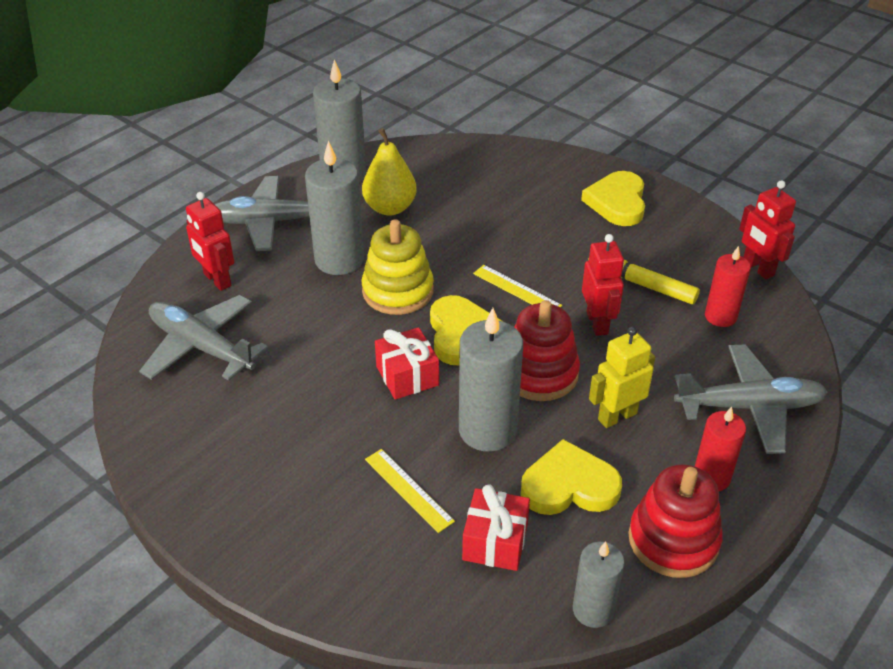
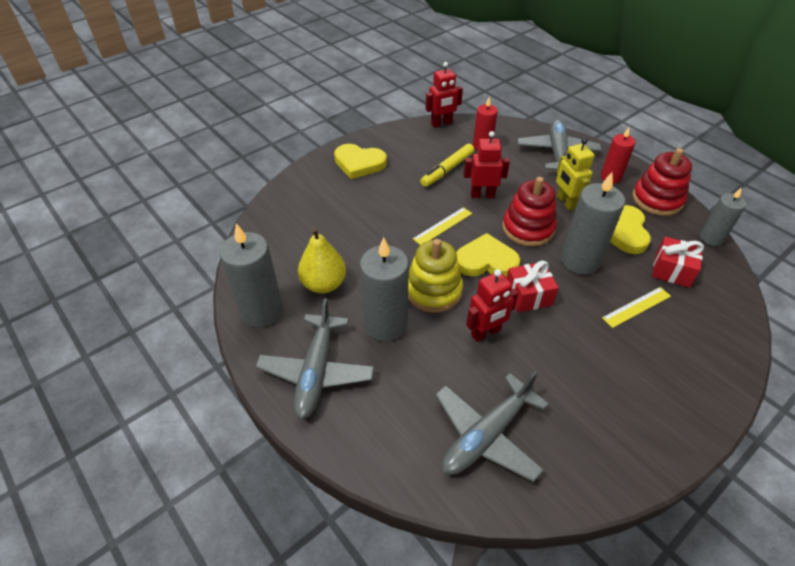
camera: 80 degrees left, 5 degrees up
(217, 280) = (394, 421): red robot -> red robot (485, 333)

